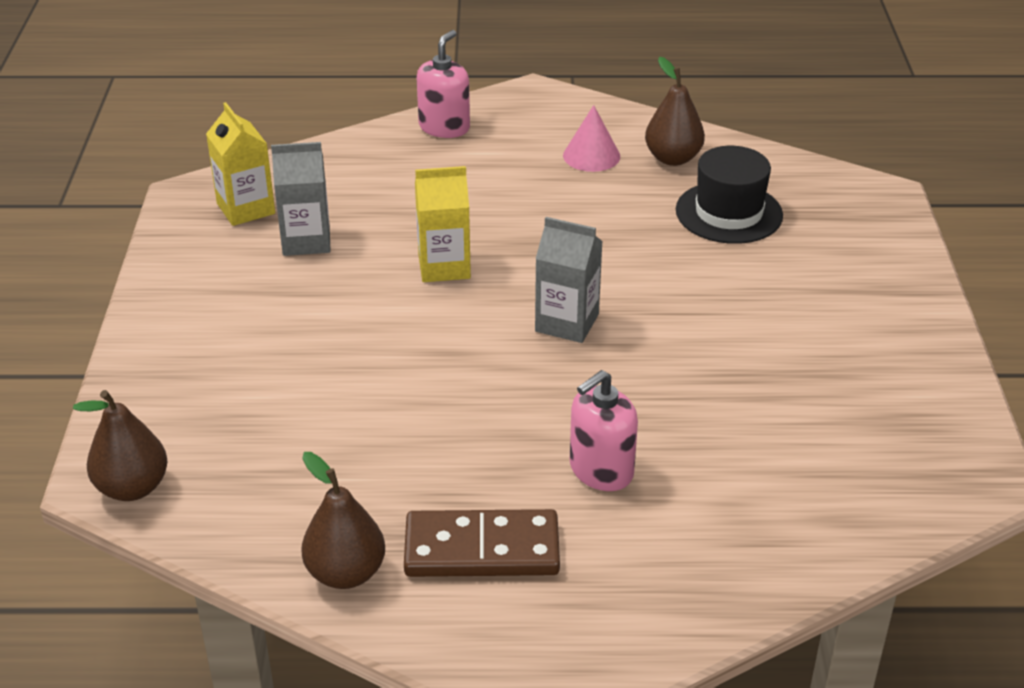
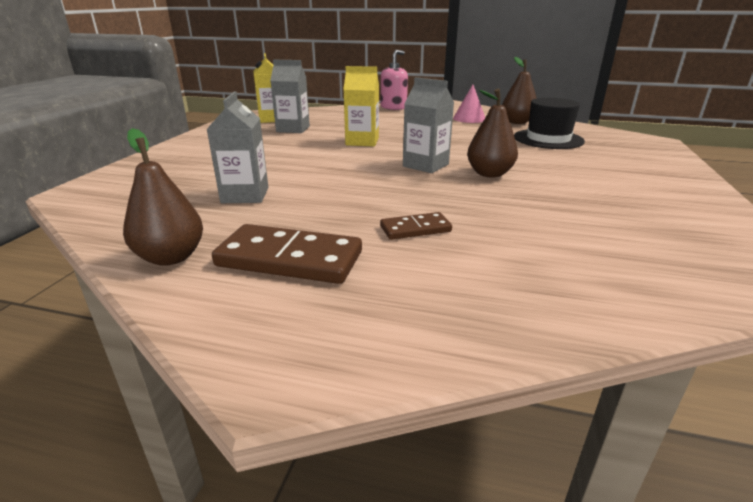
camera: 15 degrees right, 10 degrees down
(132, 487) = (86, 198): brown pear -> brown pear (489, 174)
(351, 441) = (245, 195): none -> grey carton
(601, 470) = (415, 229): pink soap dispenser -> brown domino

